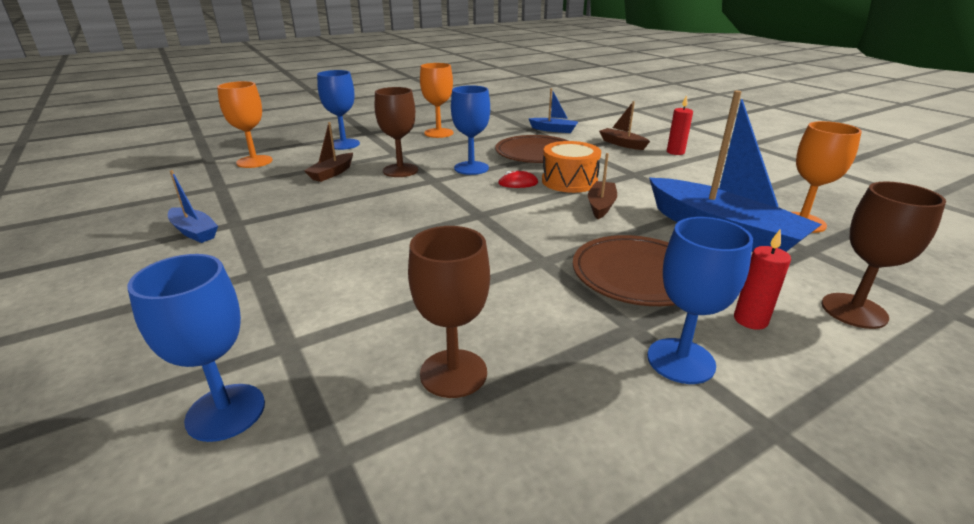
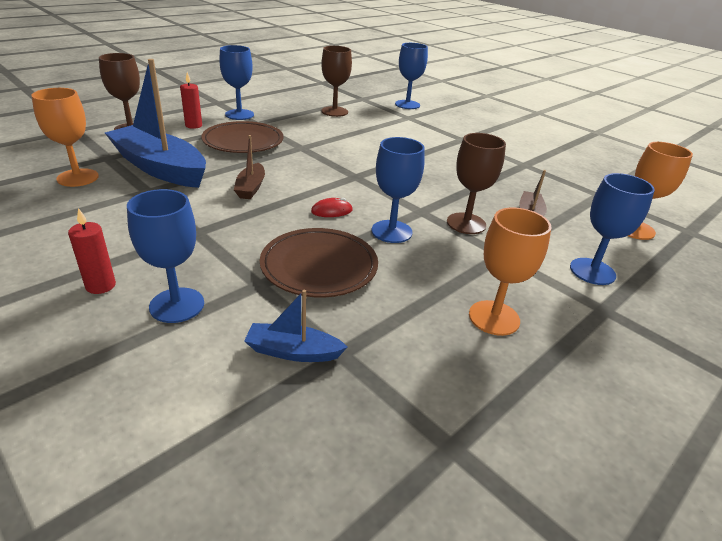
camera: 165 degrees right, 5 degrees up
(194, 232) = (539, 158): blue boat -> none
(569, 181) = (276, 216): orange drum -> none
(622, 144) = (177, 305): brown boat -> blue goblet

